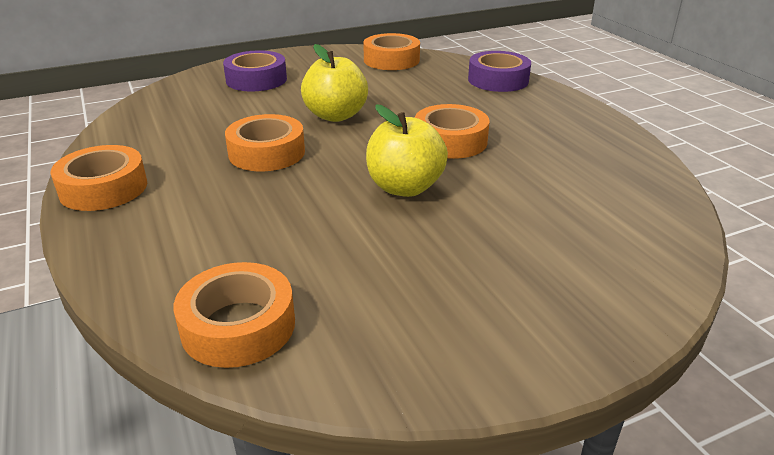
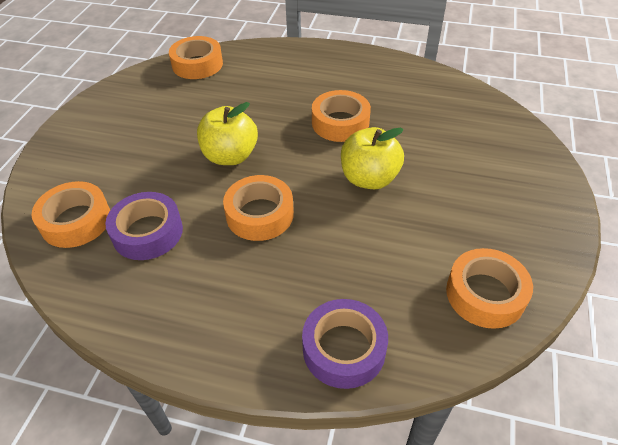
camera: 130 degrees right, 15 degrees up
(103, 188) = (357, 59): orange tape -> orange tape (76, 221)
(256, 80) = (495, 169): purple tape -> purple tape (147, 232)

